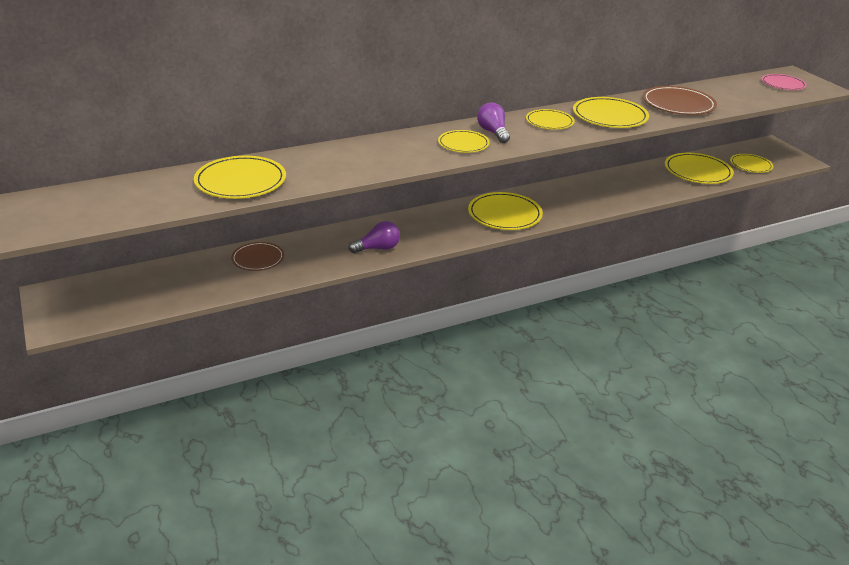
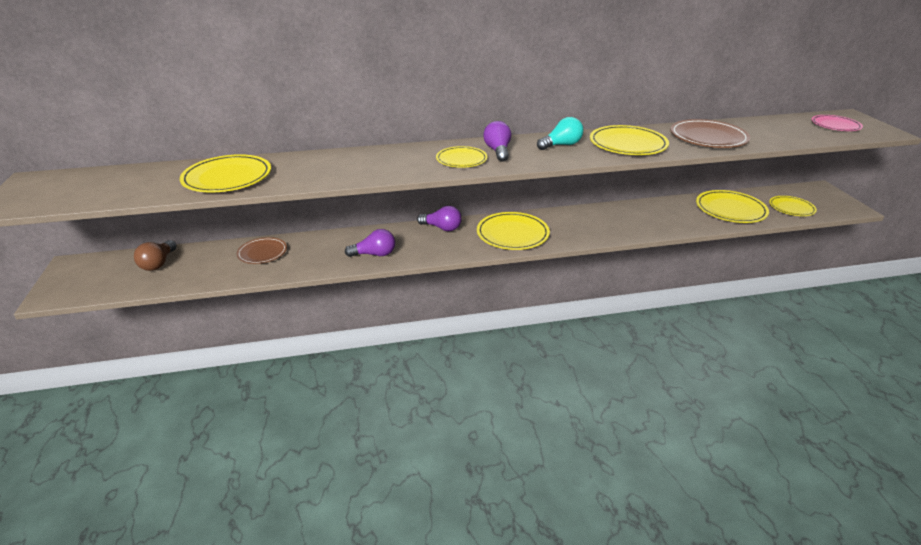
camera: 15 degrees right, 0 degrees up
(150, 281) = (158, 263): none -> brown light bulb
(431, 215) = (442, 228): none -> purple light bulb
(549, 122) = (561, 145): yellow plate -> turquoise light bulb

